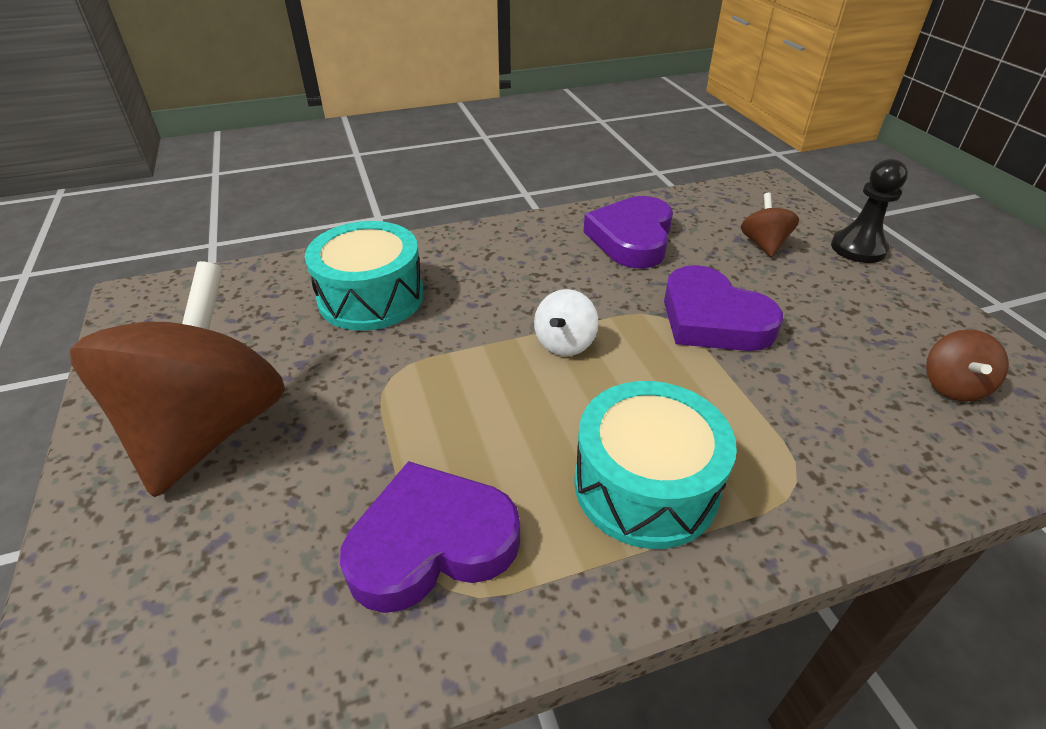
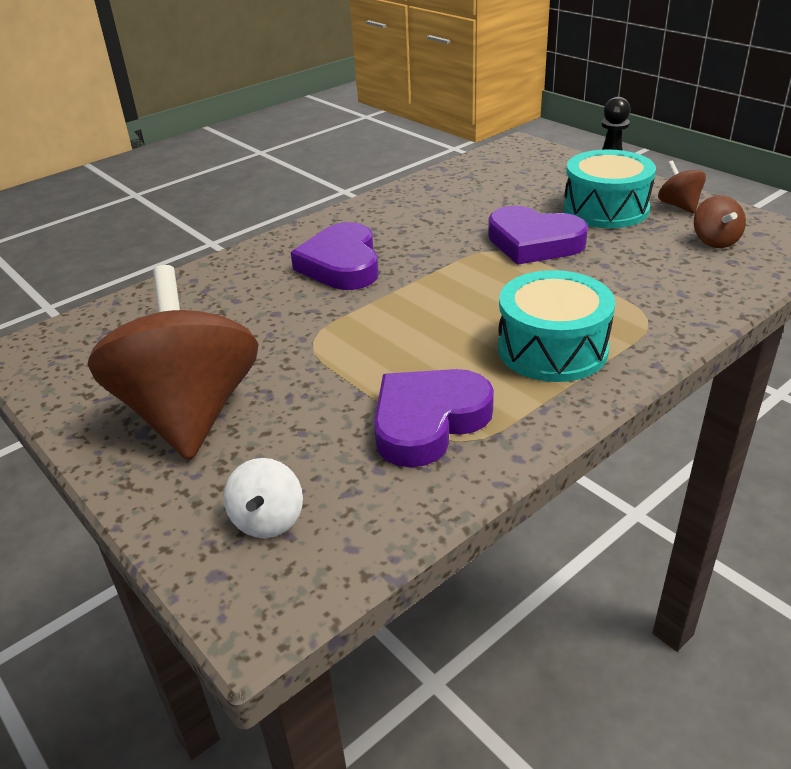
camera: 20 degrees left, 5 degrees down
(371, 297) = (249, 296): turquoise drum -> turquoise drum (605, 209)
(564, 343) = (434, 285): white spinning top -> white spinning top (268, 520)
(632, 238) = (436, 205): purple heart -> purple heart (341, 264)
(763, 244) = (540, 186): brown spinning top -> brown spinning top (678, 205)

